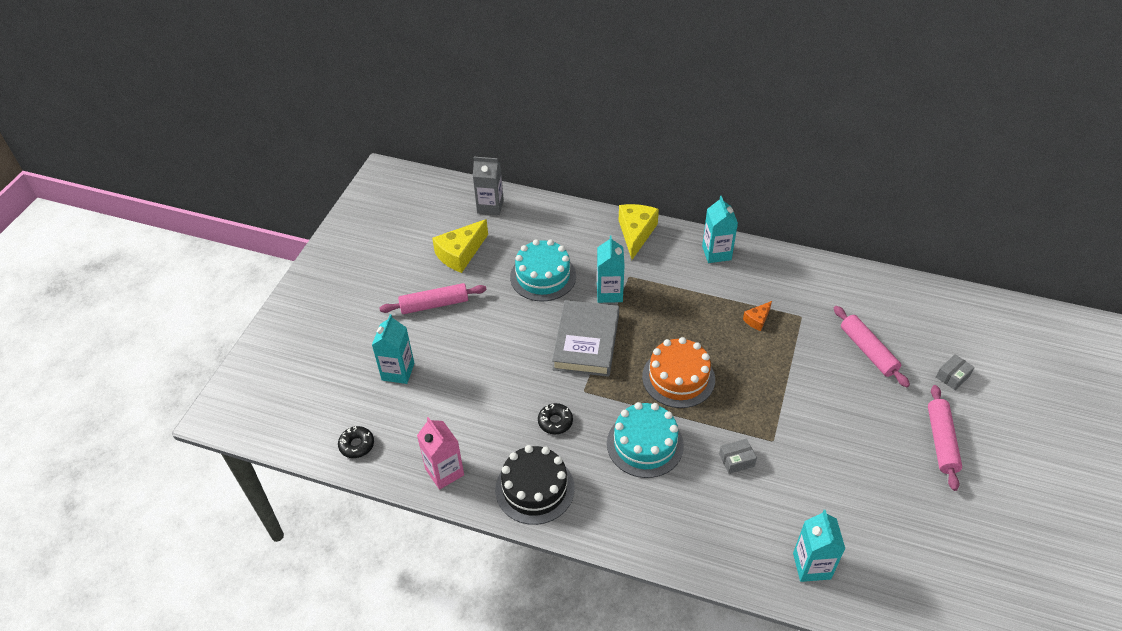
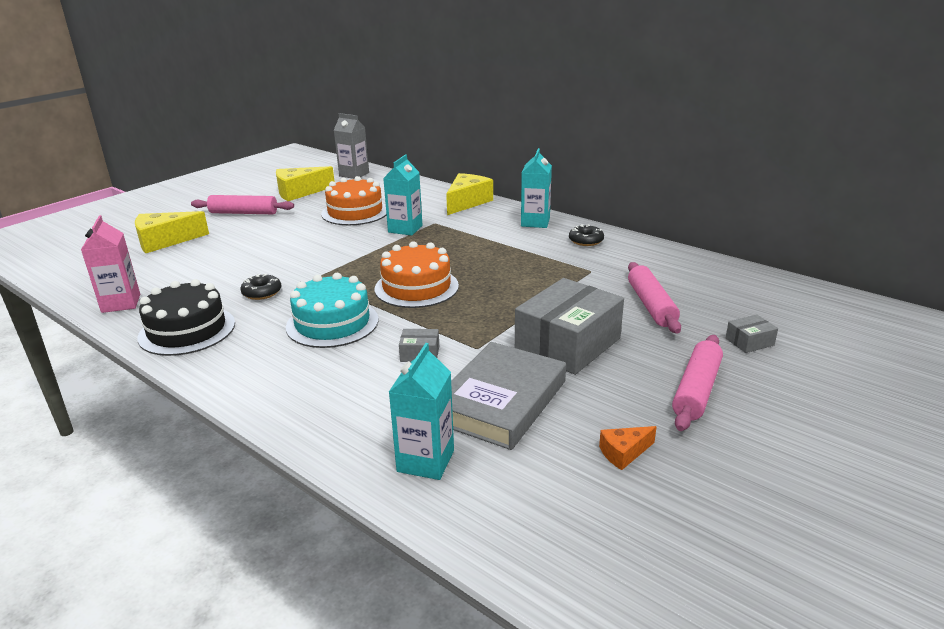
camera: 20 degrees right, 20 degrees down
(357, 445) = (73, 274): black donut -> black donut (586, 240)
(398, 371) = (165, 241): turquoise carton -> yellow cheese
(543, 276) = (355, 212): turquoise cake -> orange cake
(586, 342) = (350, 252): grey book -> grey book (500, 401)
(757, 320) = (539, 265): orange cheese -> orange cheese (624, 453)
(834, 416) = (568, 344): none -> grey box

